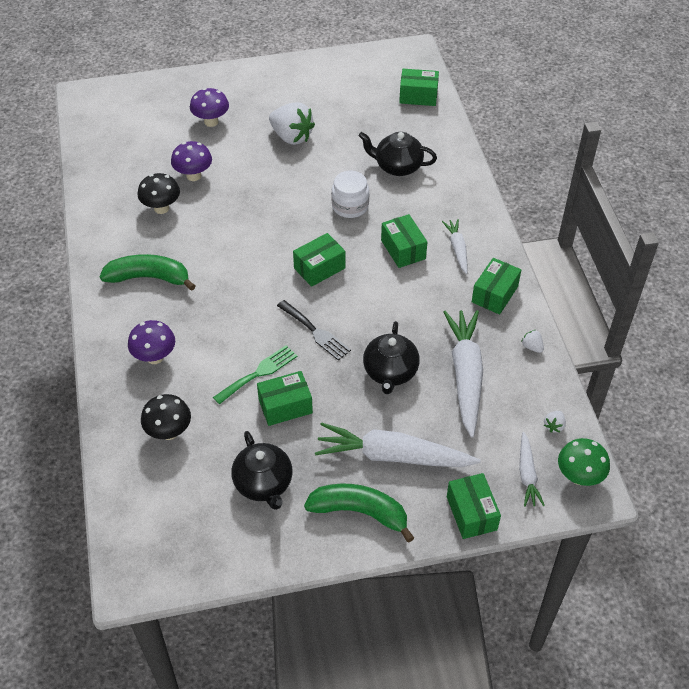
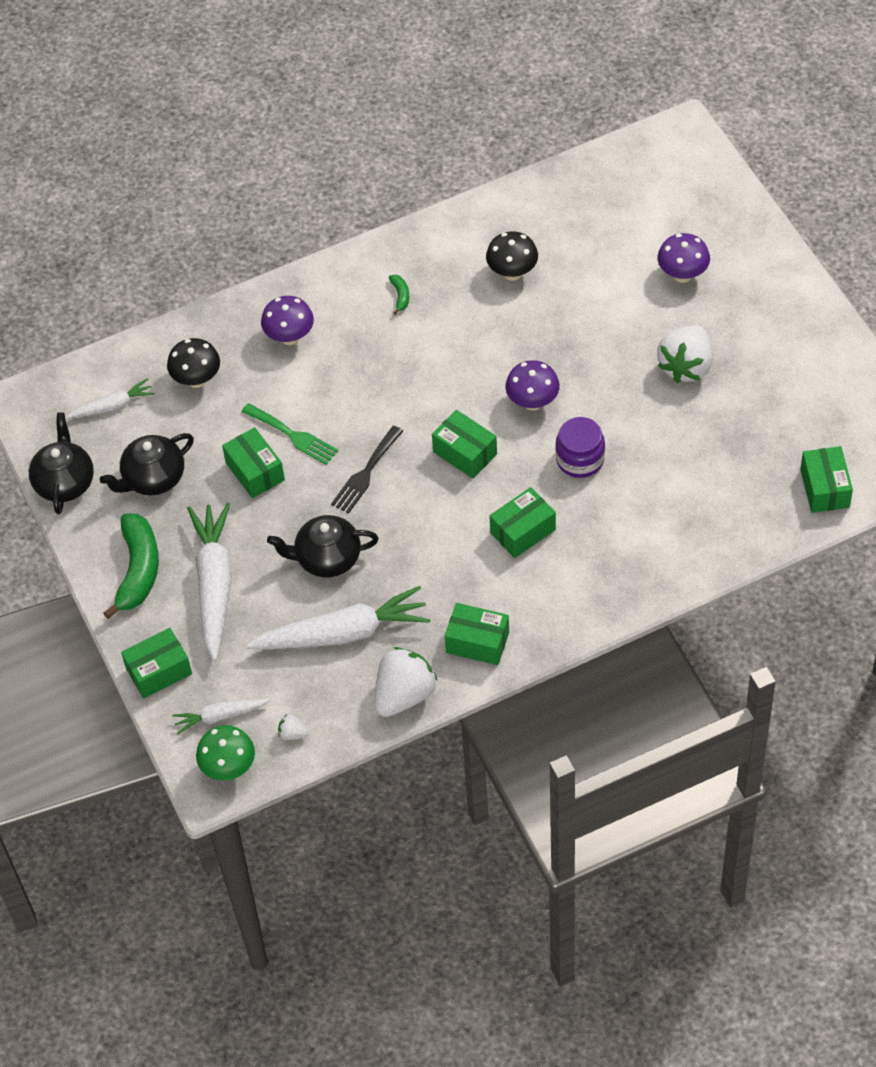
camera: 80 degrees right, 5 degrees up
(149, 277) = (400, 296): green banana -> green banana, size x0.43
(193, 176) = (578, 287): purple mushroom -> purple mushroom (532, 402)
(350, 206) = (580, 459): white jar -> purple jar
(397, 166) = (671, 494): black teapot -> black teapot (65, 482)
(457, 249) = (542, 589): white carrot -> white carrot (113, 406)
(532, 347) = (404, 695): white strawberry -> white strawberry, size x2.36

